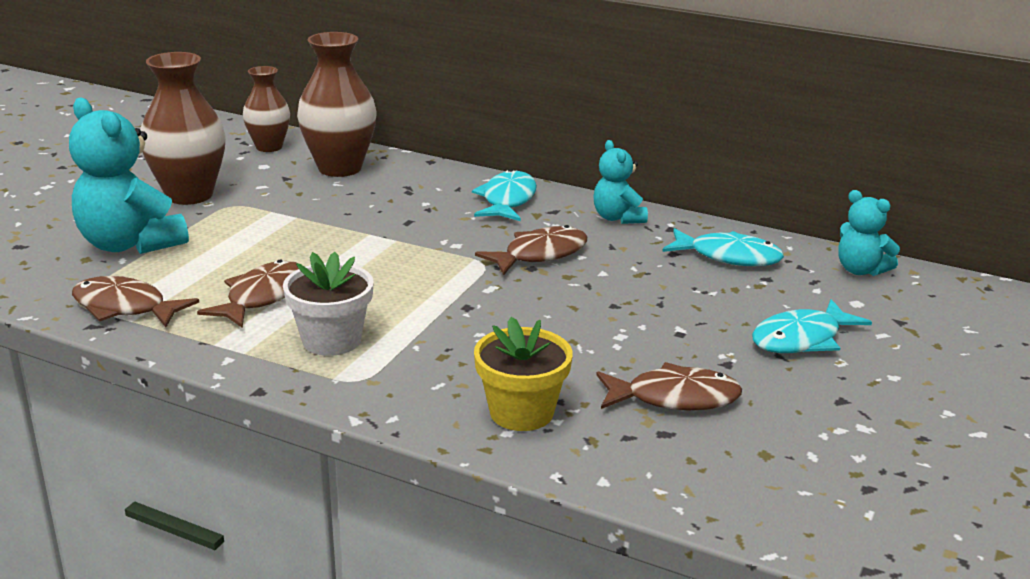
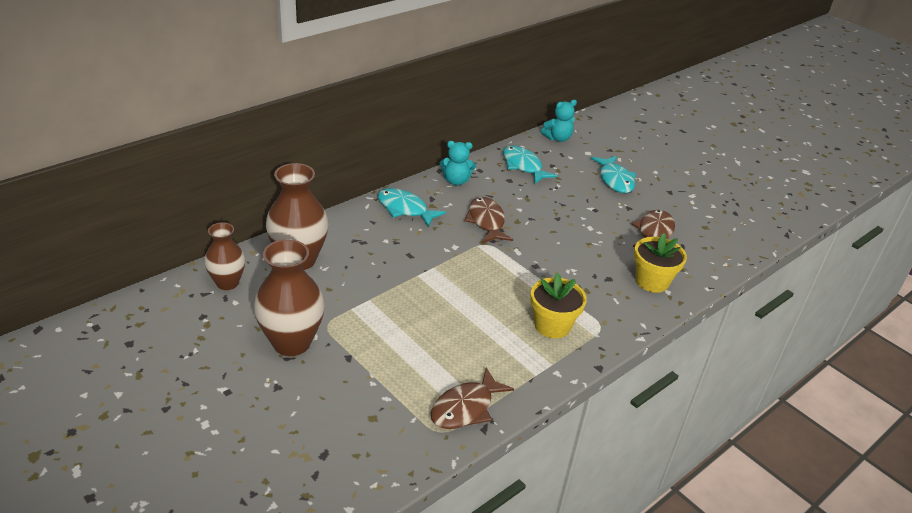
camera: 70 degrees left, 10 degrees up
(130, 244) = (362, 389): turquoise teddy bear -> none
(262, 297) = (483, 341): brown fish -> none
(331, 340) = (552, 325): white flower pot -> yellow flower pot
(728, 257) = (523, 166): turquoise fish -> turquoise fish turned 75 degrees counterclockwise

